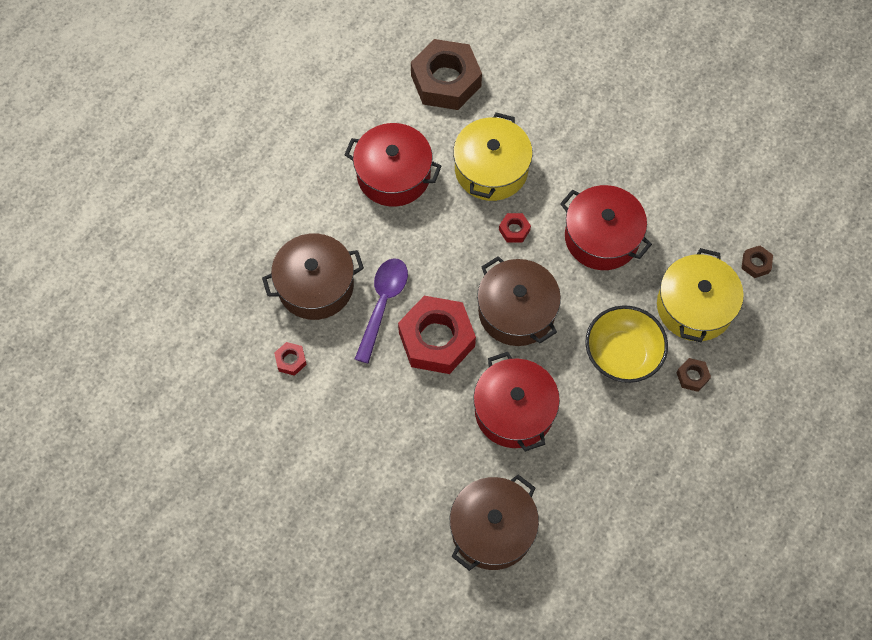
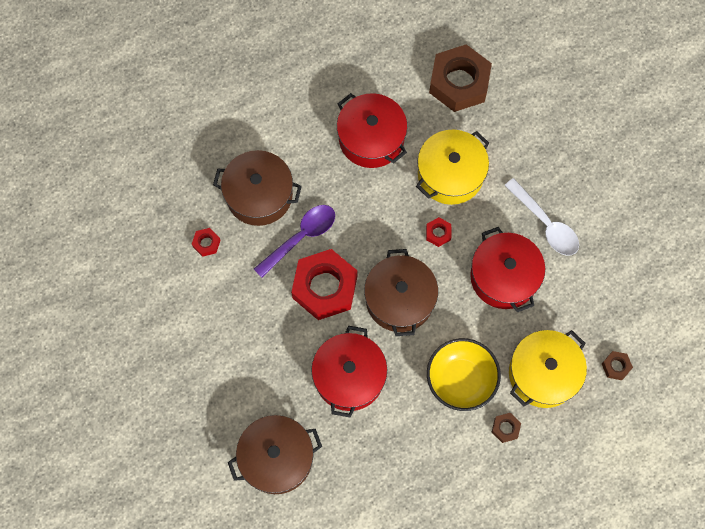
camera: 30 degrees right, 5 degrees up
(609, 168) = (545, 224): none -> white spoon

